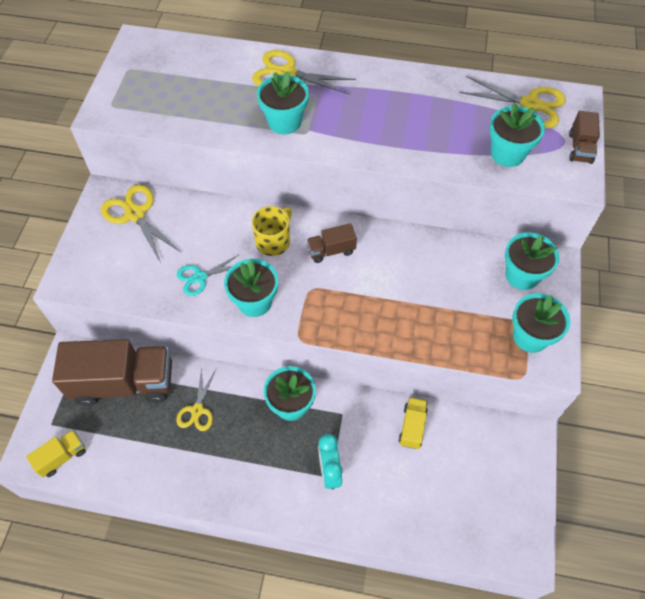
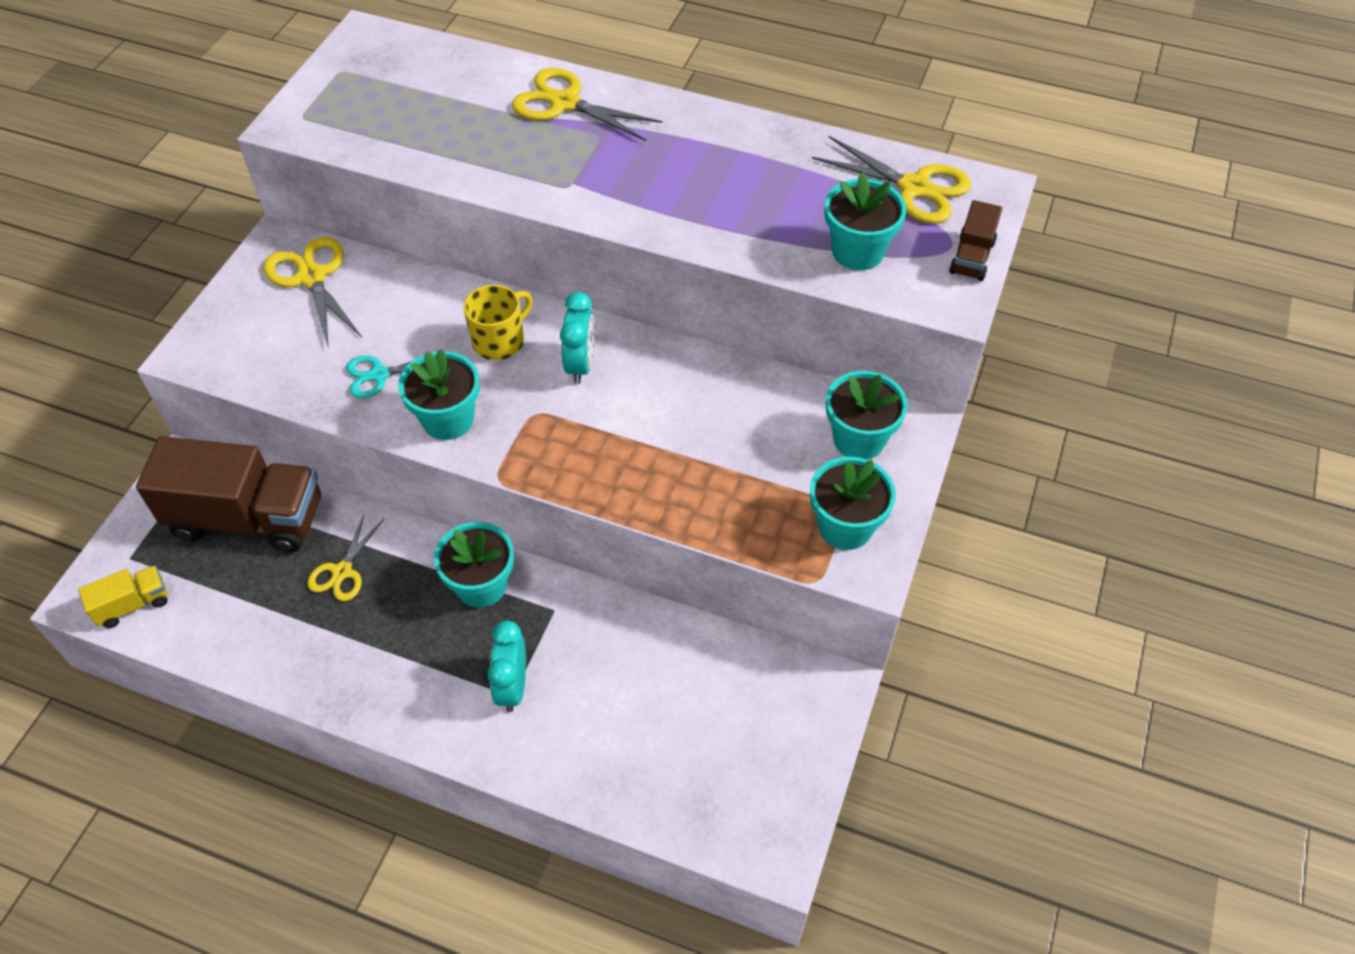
camera: 10 degrees right, 5 degrees down
(284, 122) = (541, 168): turquoise flower pot -> none
(331, 250) = (580, 365): brown truck -> turquoise clock
(412, 427) = (654, 645): yellow truck -> none

